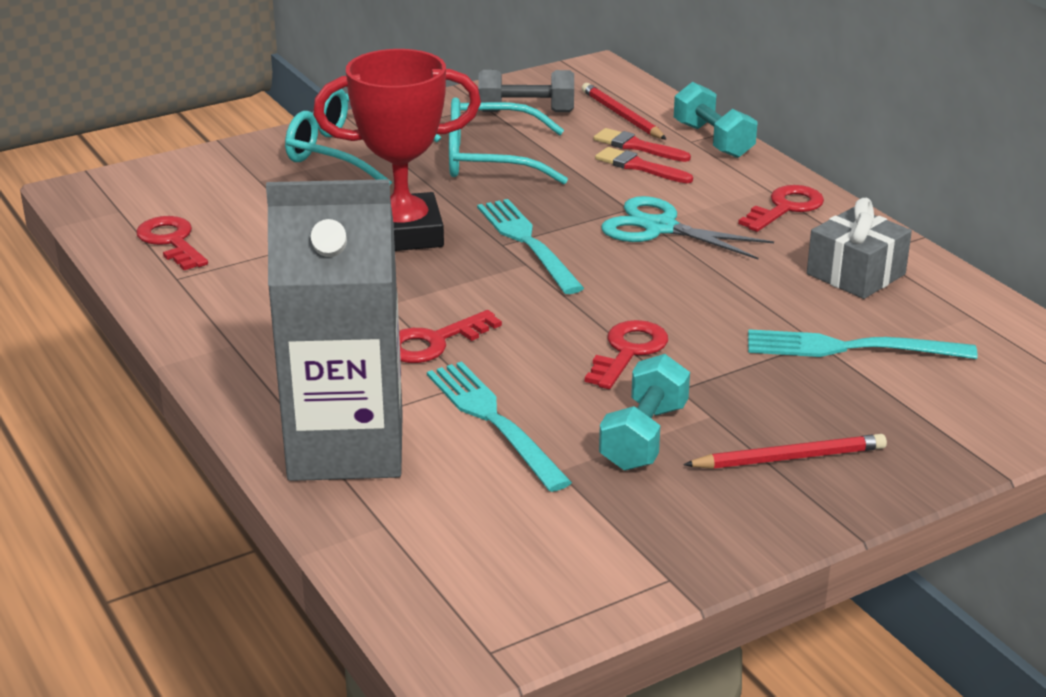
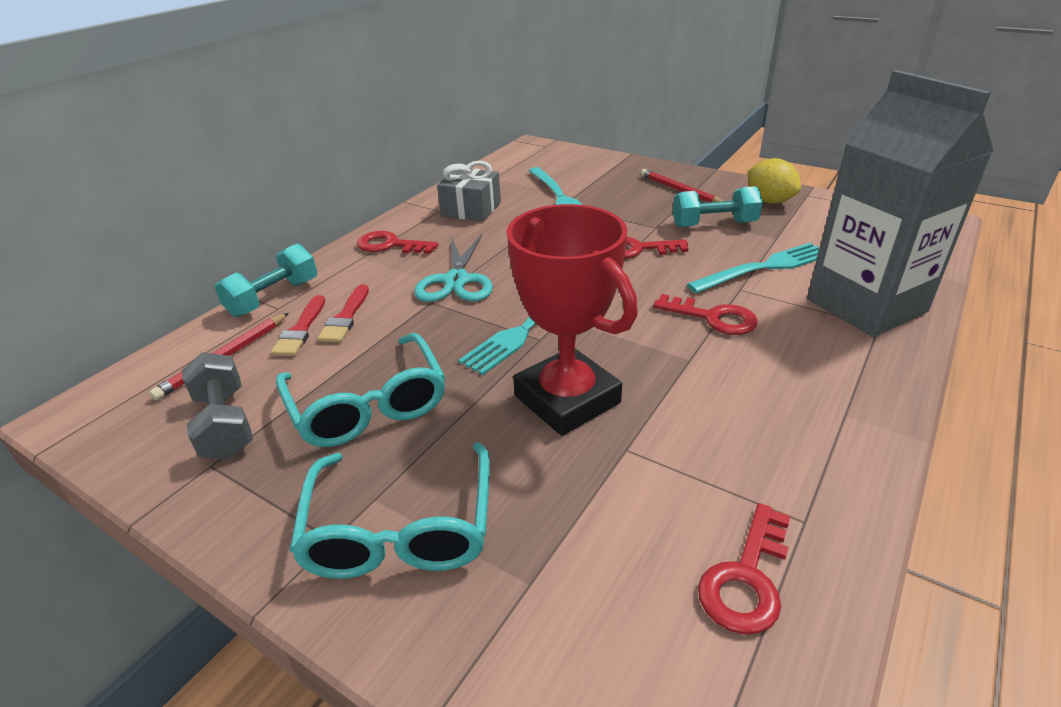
camera: 115 degrees left, 5 degrees up
(493, 421) = (764, 268): turquoise fork -> turquoise fork turned 150 degrees counterclockwise
(679, 525) = (769, 201): none -> yellow lemon

